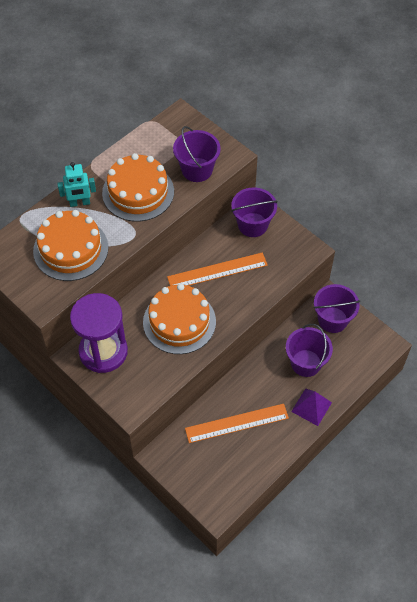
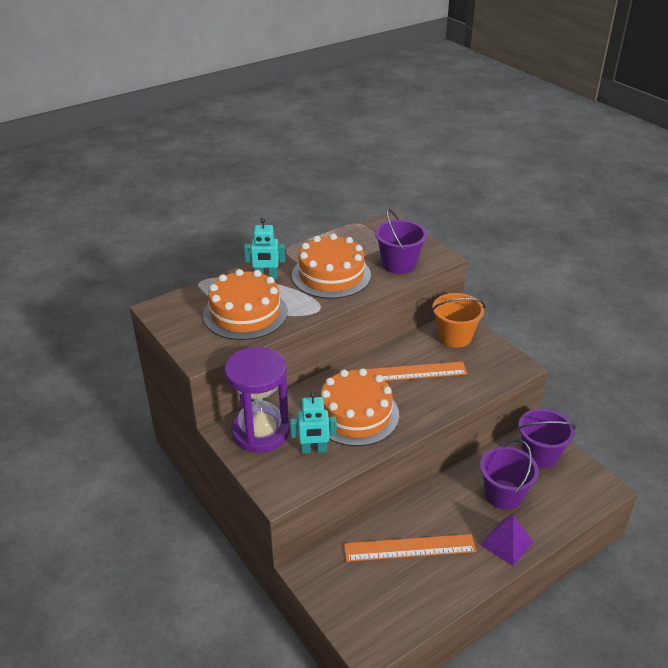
camera: 10 degrees right, 20 degrees down
(151, 363) = (314, 450): none -> turquoise robot
(252, 225) = (454, 337): purple bucket -> orange bucket

